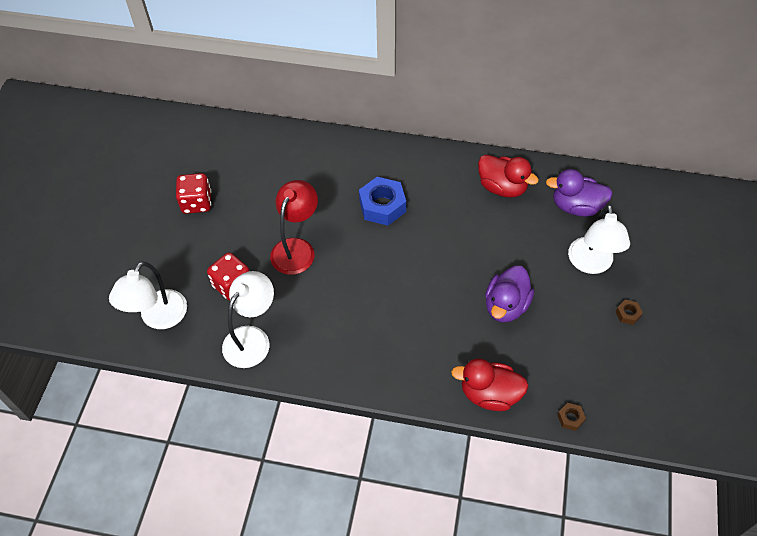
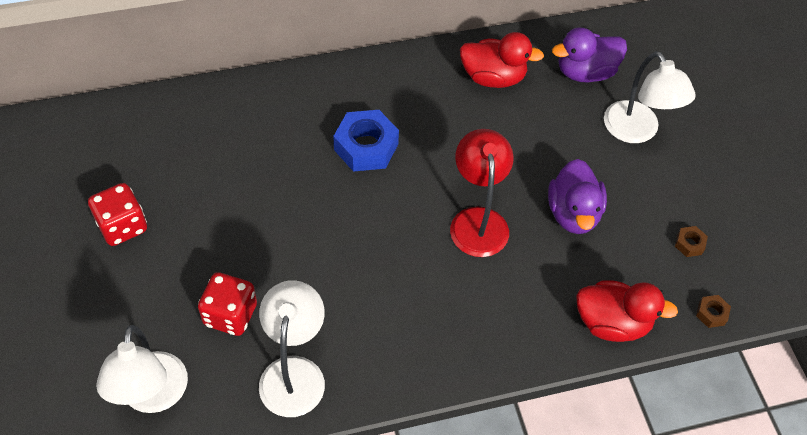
camera: 30 degrees left, 0 degrees up
(296, 248) = (288, 237): red lamp -> red lamp (478, 220)
(489, 394) = (612, 323): red duck -> red duck turned 150 degrees counterclockwise
(628, 314) = (704, 173): brown nut -> brown nut (689, 244)

